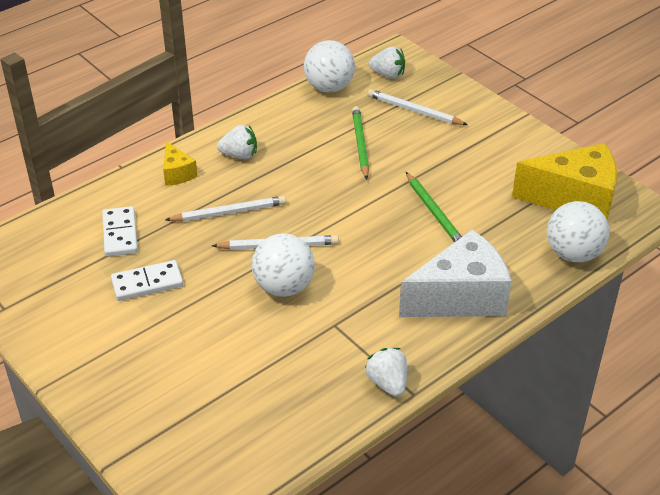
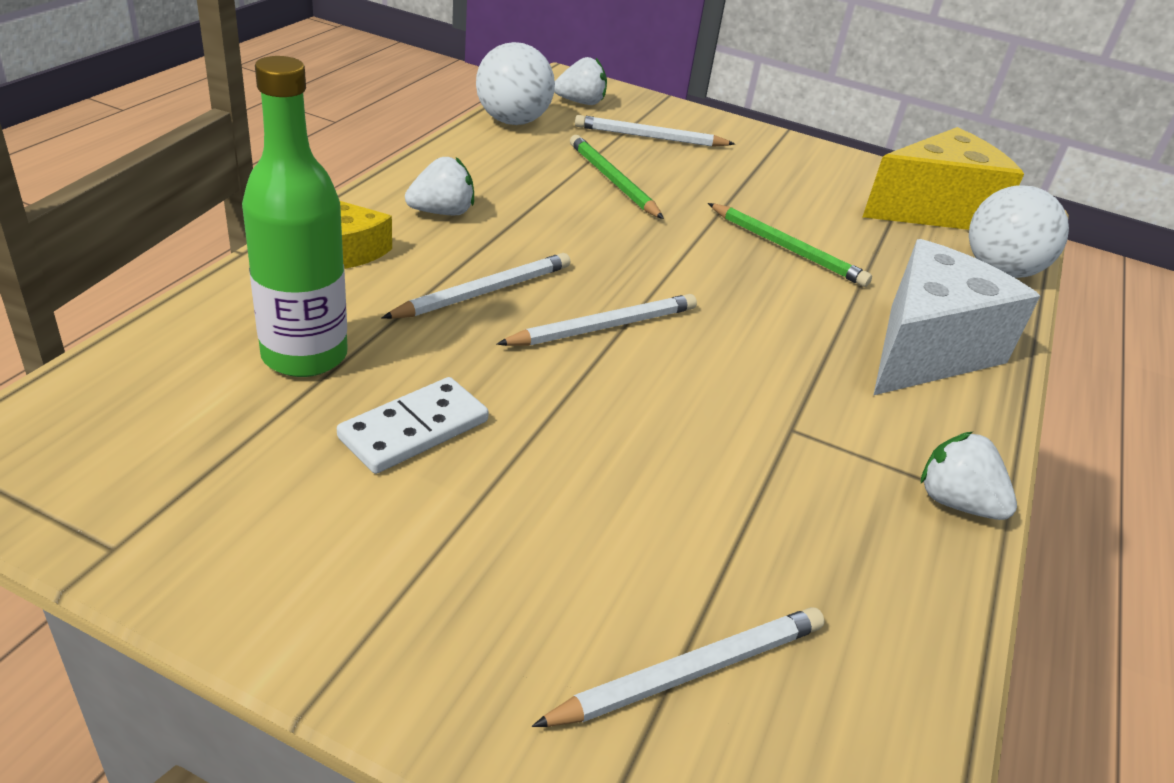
camera: 30 degrees left, 5 degrees down
(120, 234) = (304, 355): white domino -> green bottle
(193, 417) = (690, 672): none -> white pencil
(284, 287) = (663, 387): white ball -> none

